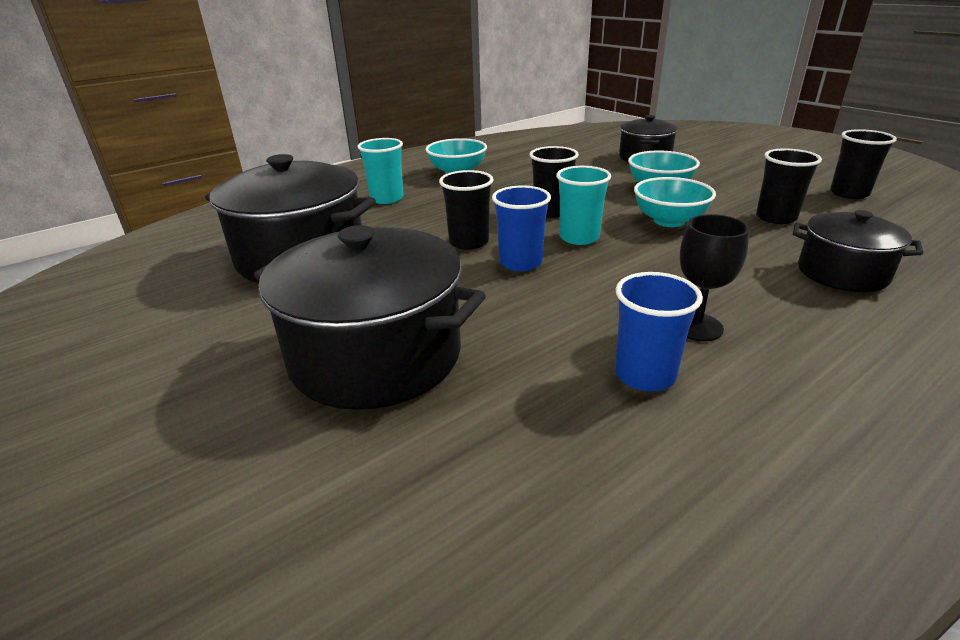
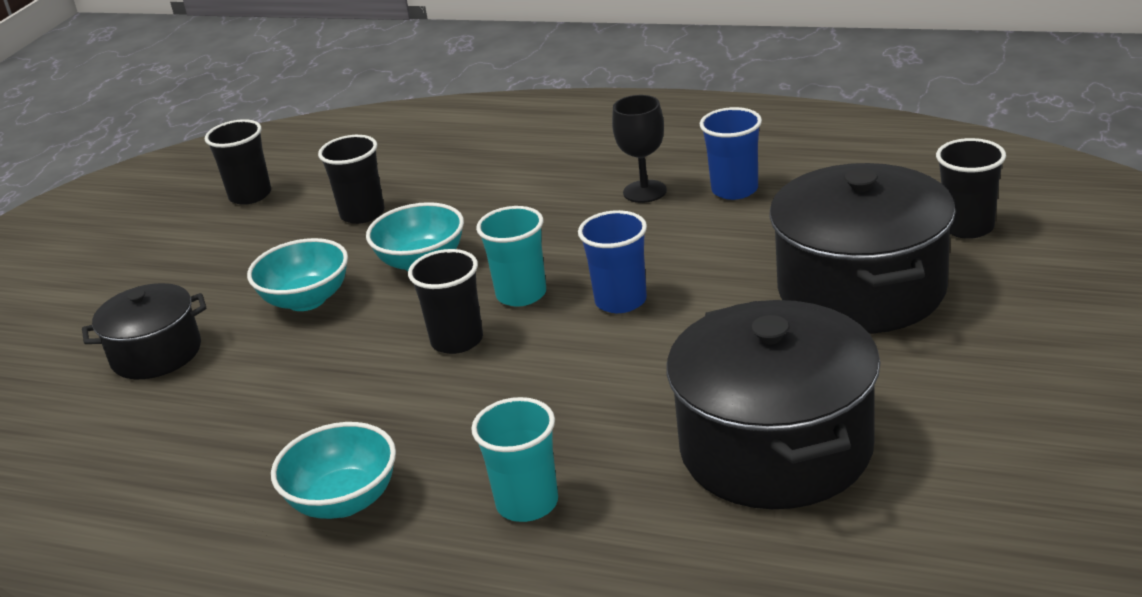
camera: 120 degrees left, 0 degrees up
(469, 242) = (605, 354): black cup -> black cup (967, 227)
(842, 273) = (482, 164): black pot -> none

